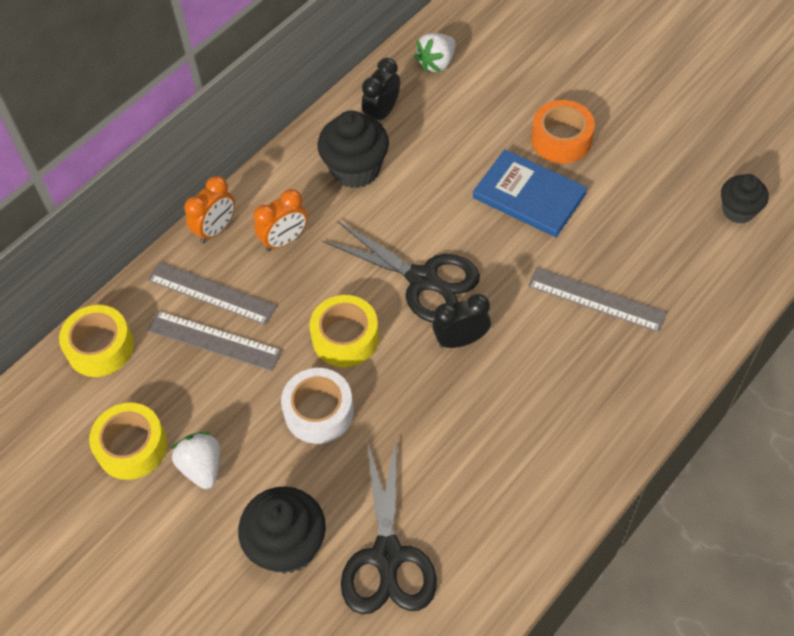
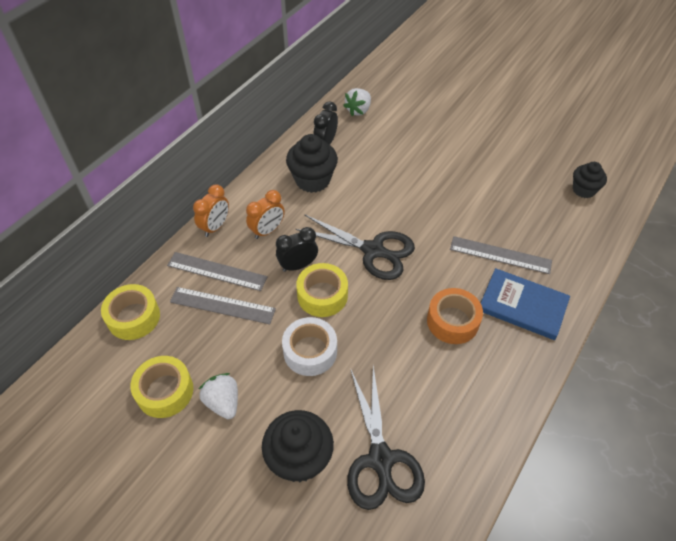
camera: 10 degrees left, 5 degrees down
(461, 340) = (408, 290): black clock -> black clock (298, 265)
(529, 196) = (438, 190): blue book -> blue book (522, 305)
(561, 139) = (453, 152): orange tape -> orange tape (452, 321)

